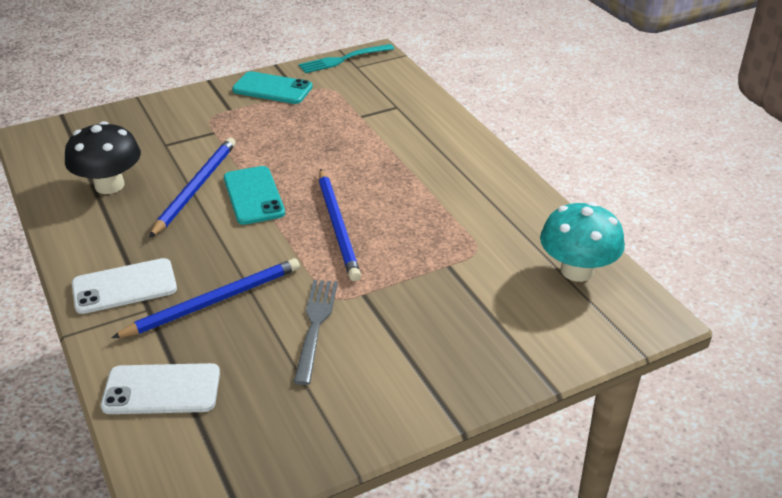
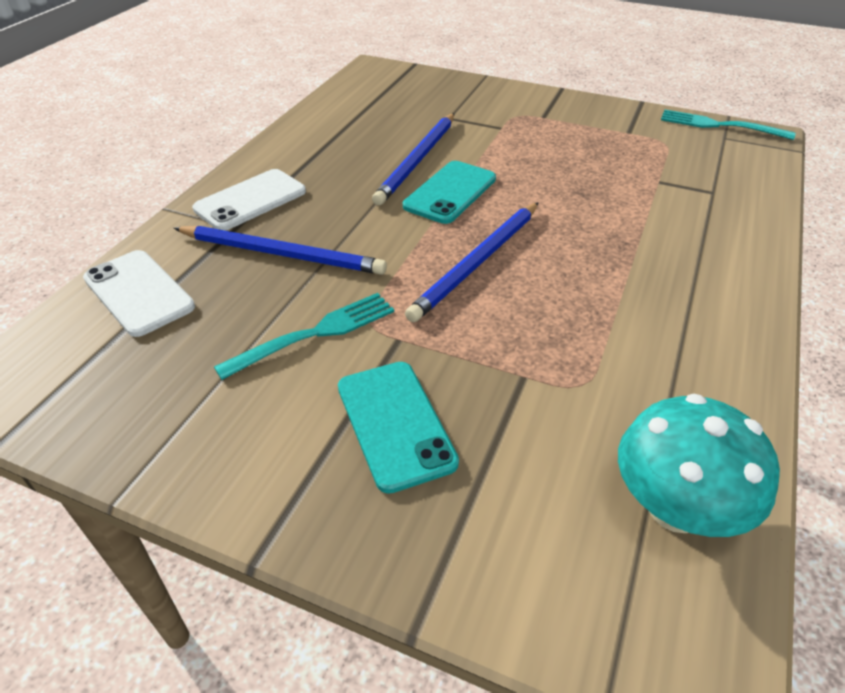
camera: 50 degrees right, 5 degrees up
(109, 185) = (363, 125): black mushroom -> none
(124, 286) = (250, 200): white phone -> white phone turned 75 degrees counterclockwise
(196, 188) = (417, 161): blue pencil -> blue pencil turned 135 degrees clockwise
(272, 89) = (607, 118): turquoise phone -> turquoise phone (395, 424)
(315, 325) = (314, 334): grey fork -> turquoise fork

